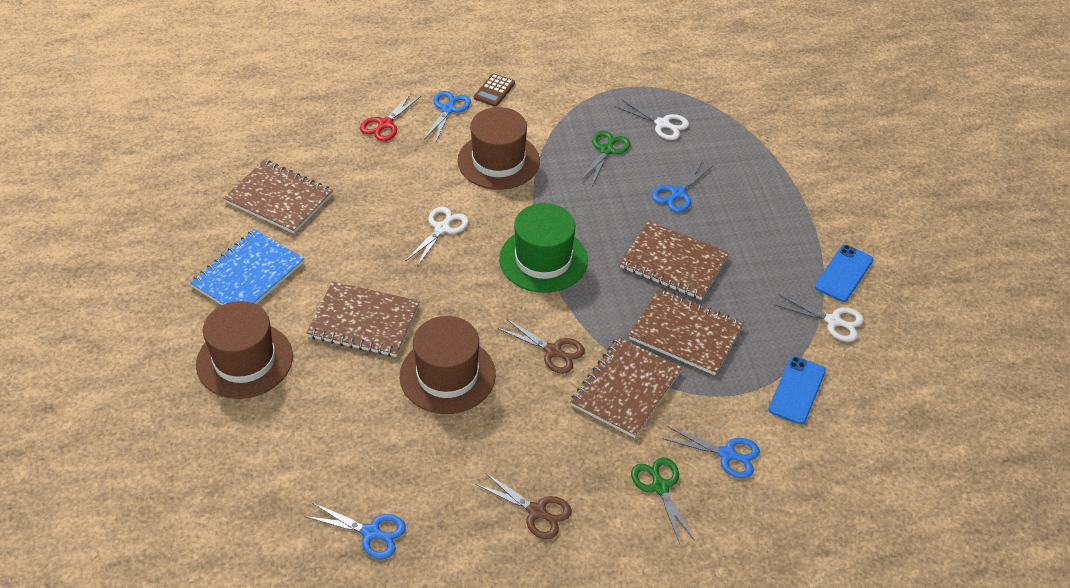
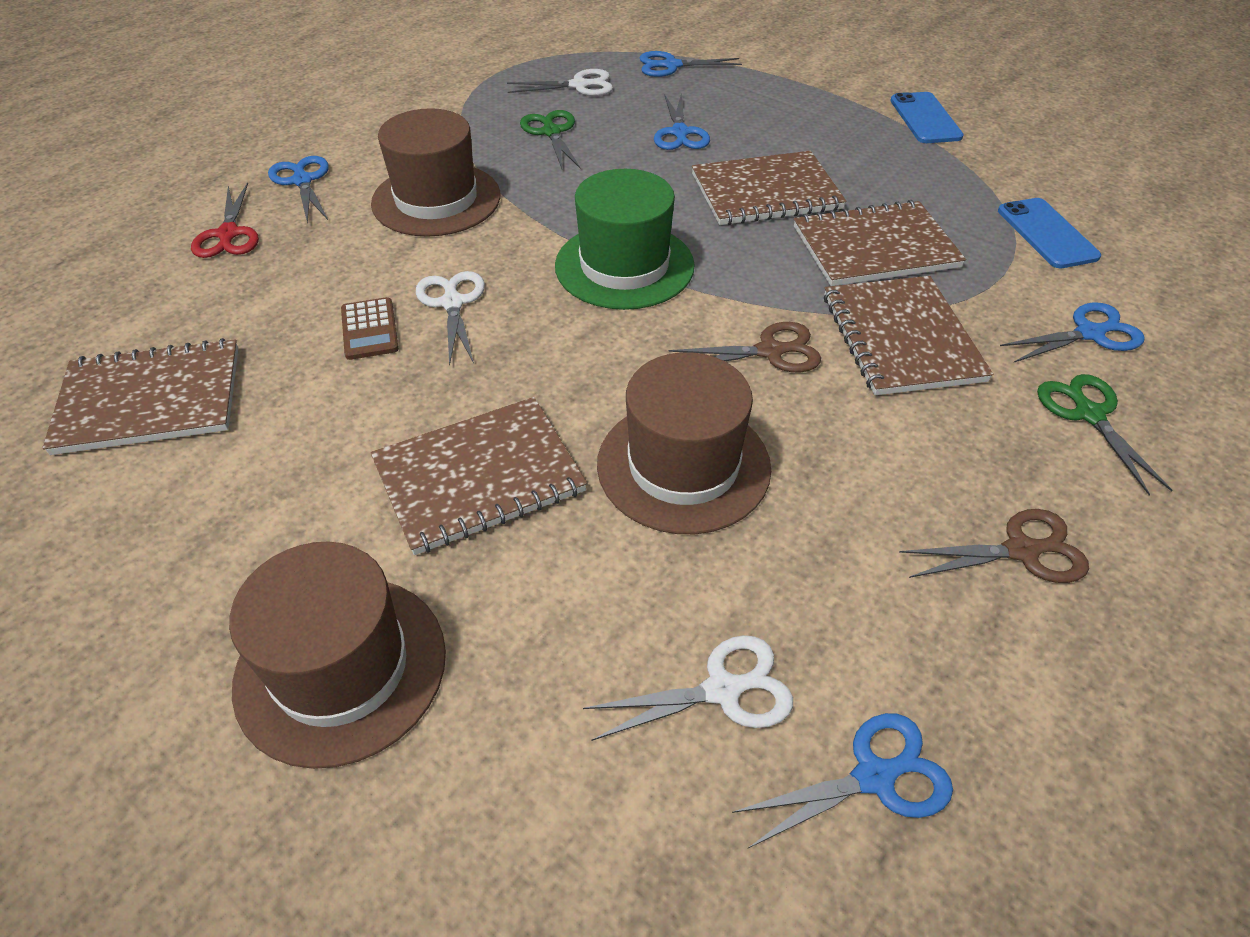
camera: 40 degrees left, 0 degrees up
(248, 275) = (206, 533): blue notebook -> none
(494, 91) = (342, 139): brown calculator -> brown calculator (369, 329)
(660, 487) = (1089, 414): green scissors -> green scissors turned 45 degrees clockwise
(737, 140) = (671, 65): none -> blue scissors
(833, 321) = (979, 159): white scissors -> white scissors (722, 690)

